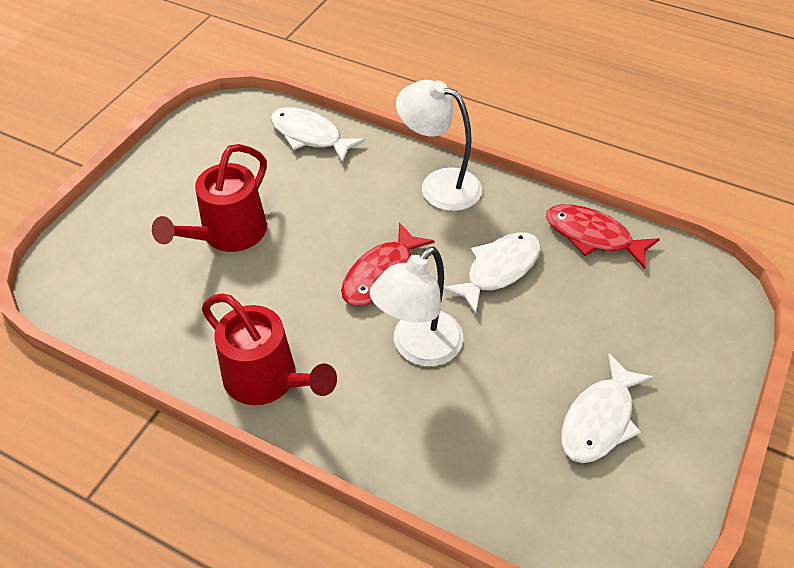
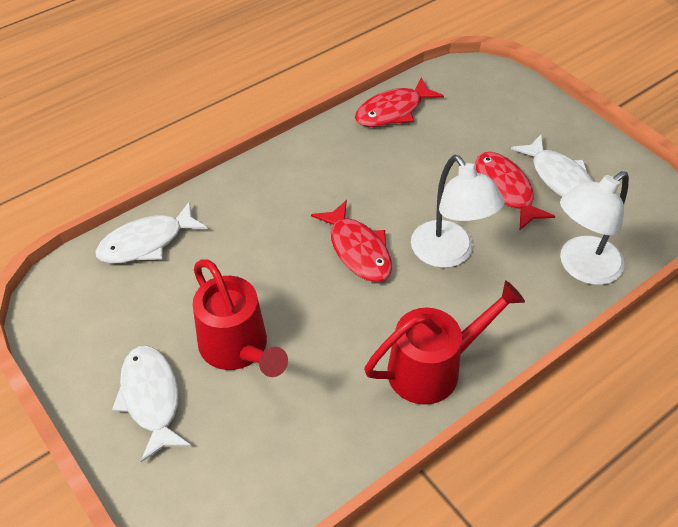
camera: 65 degrees left, 0 degrees up
(439, 185) = (278, 176): white lamp -> white lamp (581, 267)
(499, 270) = (395, 176): white fish -> white fish (151, 398)
(543, 371) = (505, 189): none -> red fish

